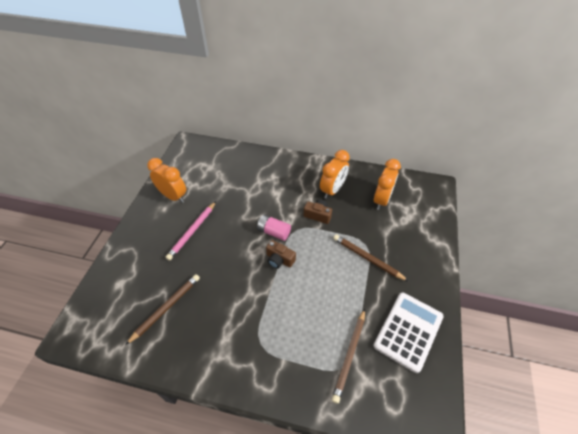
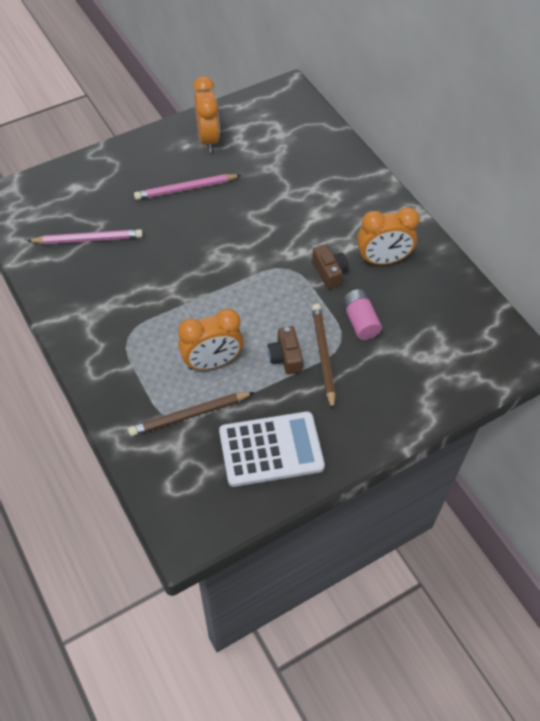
camera: 45 degrees right, 5 degrees up
(166, 308) = (88, 239): brown pencil -> pink pencil
(274, 232) = (261, 252): pink battery -> pink battery (360, 321)
(279, 259) = (233, 282): brown camera -> brown camera (285, 357)
(381, 200) = (426, 315): orange clock -> orange clock (212, 362)

